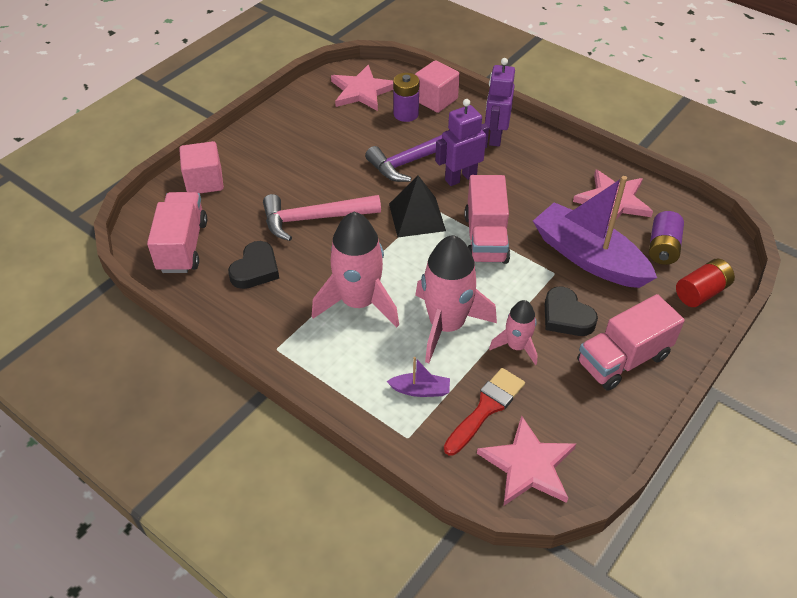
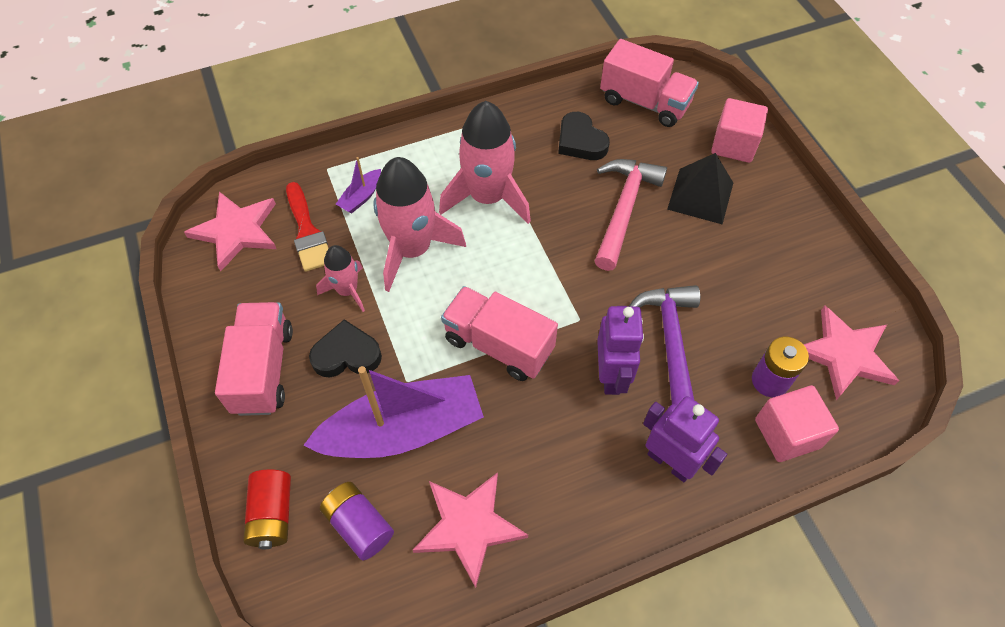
camera: 120 degrees right, 10 degrees up
(417, 217) = (572, 298): black pyramid -> black pyramid (700, 195)

